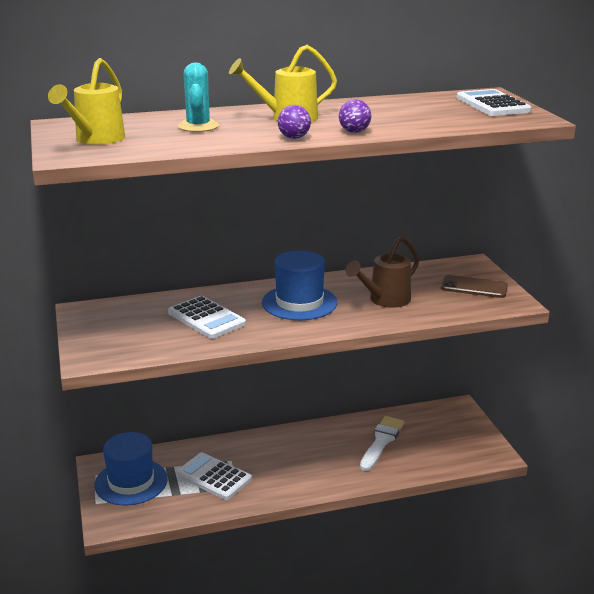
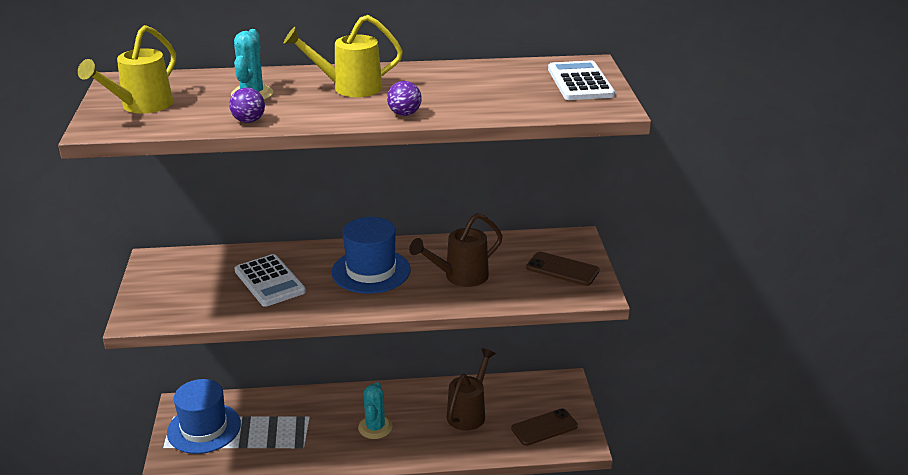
camera: 10 degrees right, 5 degrees up
(213, 477) = (285, 433): white calculator -> none
(294, 138) = (337, 118): purple ball -> purple ball (249, 121)
(299, 463) = (375, 427): none -> turquoise cactus
(381, 441) = (469, 413): white brush -> brown watering can
(456, 446) = (544, 427): none -> brown phone

